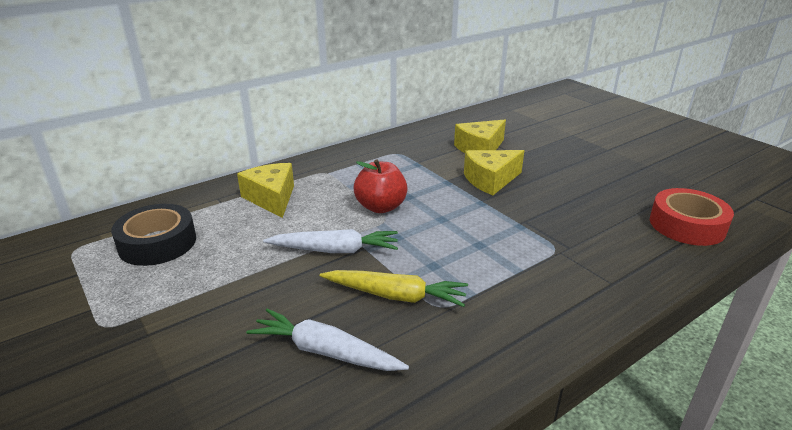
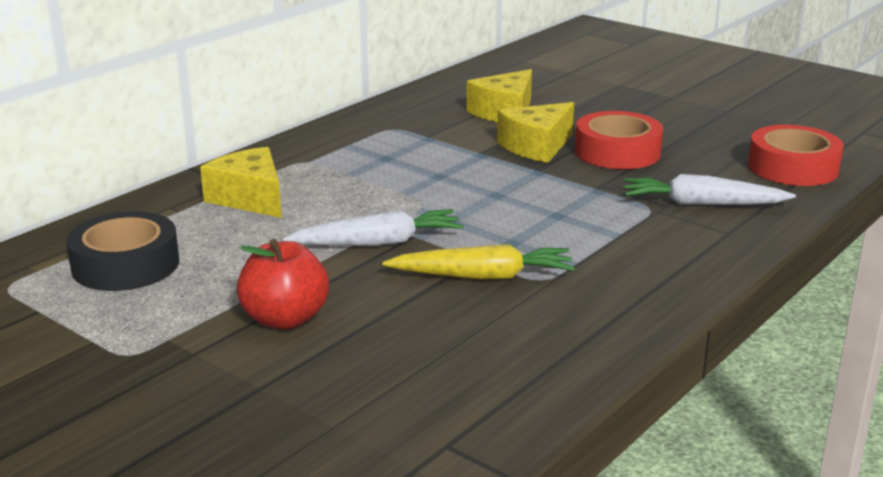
camera: 15 degrees left, 5 degrees down
(325, 351) = (430, 336): white carrot -> white carrot (702, 204)
(381, 207) = (408, 191): red apple -> red apple (285, 319)
(549, 192) = (617, 152): none -> red tape

